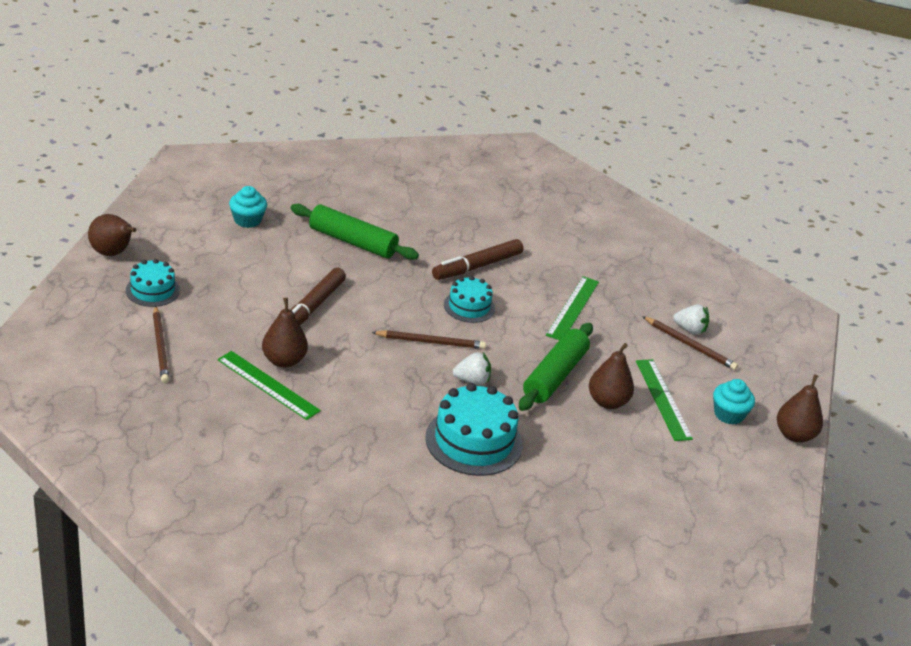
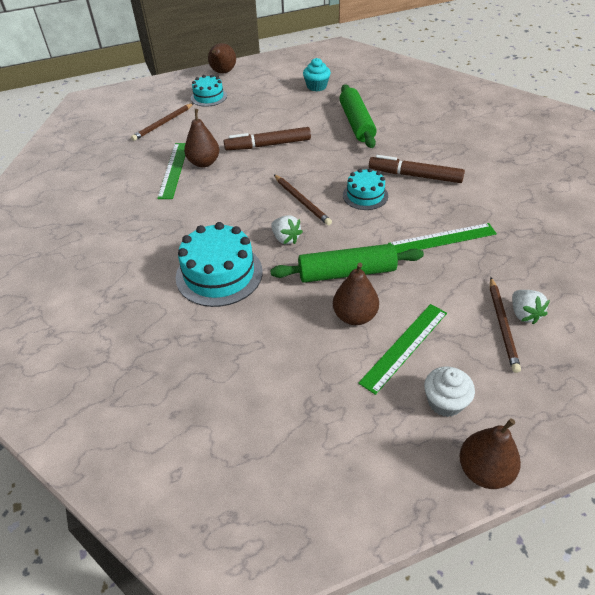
camera: 60 degrees right, 10 degrees up
(728, 414) = (445, 402): turquoise cupcake -> white cupcake

